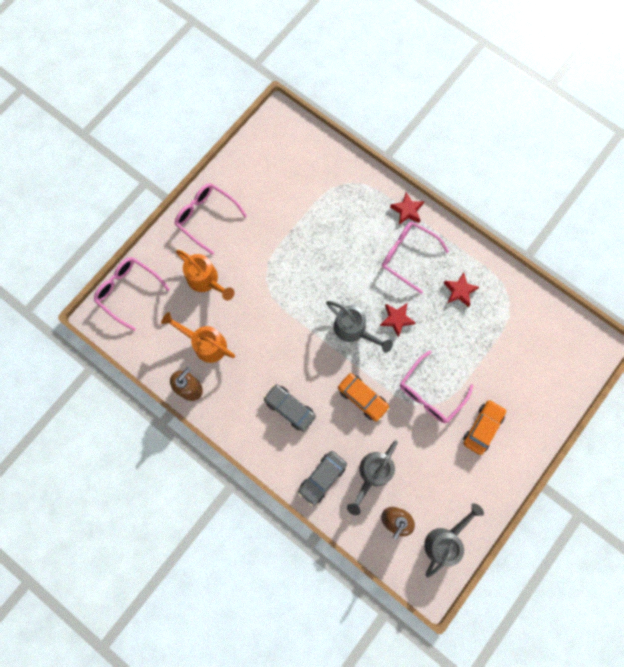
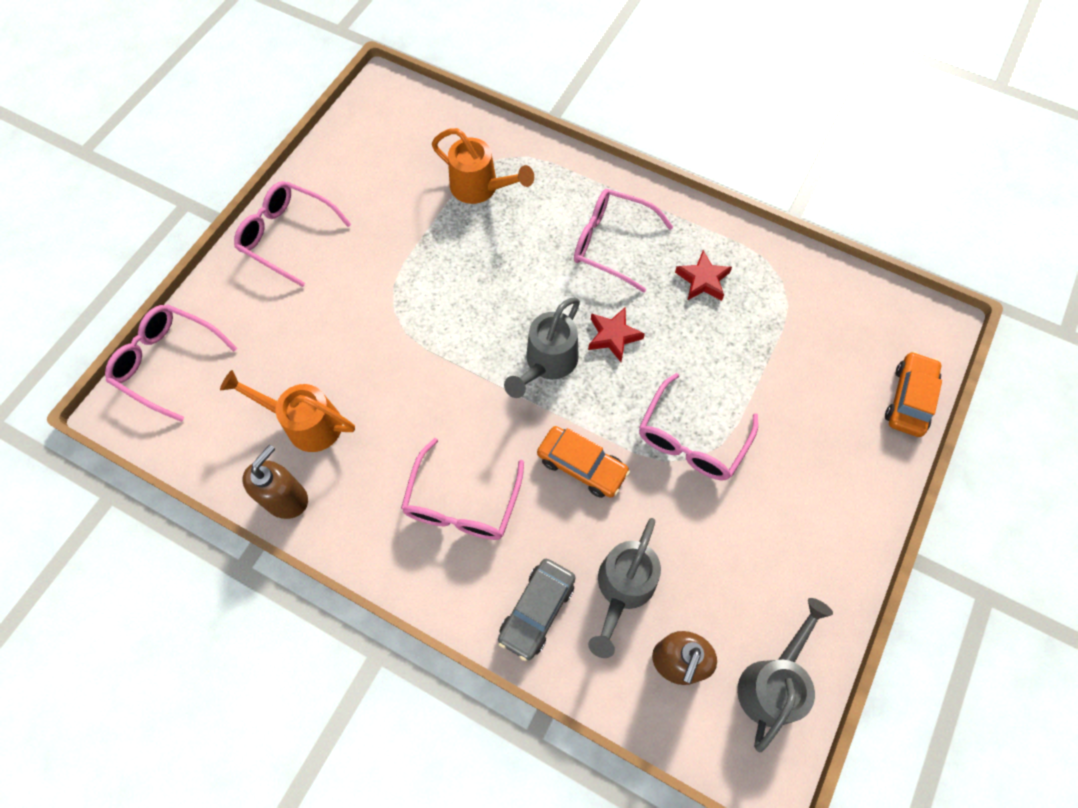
camera: 10 degrees left, 10 degrees down
(206, 280) = (296, 326): orange watering can -> orange watering can (480, 188)
(289, 408) = (462, 503): grey car -> pink glasses
(353, 330) = (547, 362): grey watering can -> grey watering can turned 90 degrees clockwise
(407, 210) = (597, 182): red star -> none
(482, 427) = (789, 479): orange car -> orange car (909, 399)

